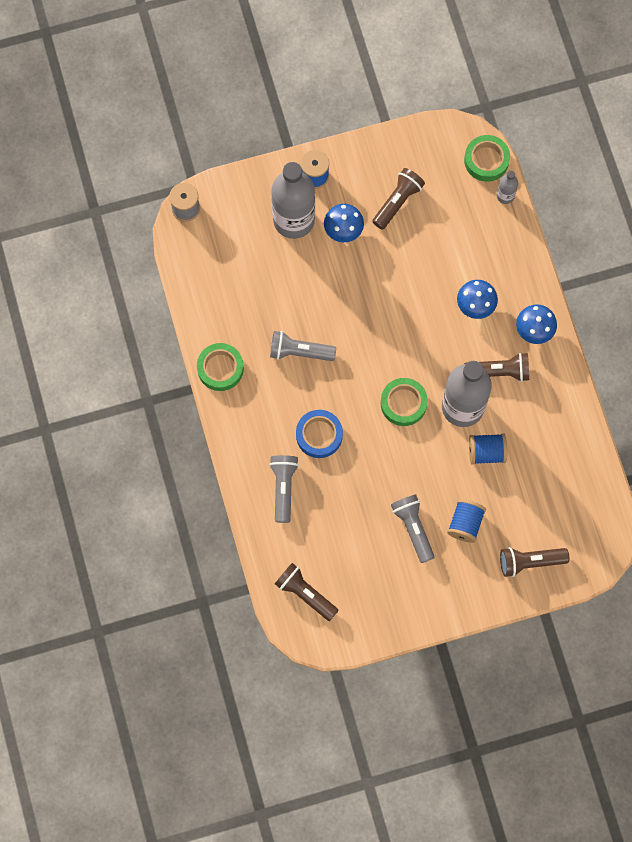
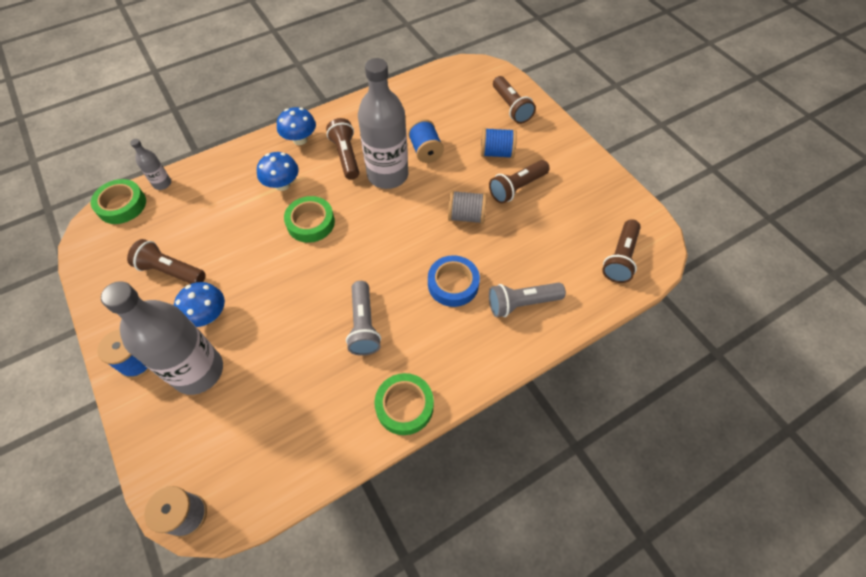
camera: 105 degrees left, 15 degrees down
(391, 468) = (466, 216): none -> grey spool
(403, 403) = (397, 220): green tape -> green tape (310, 223)
(413, 528) = (517, 188): grey flashlight -> brown flashlight

